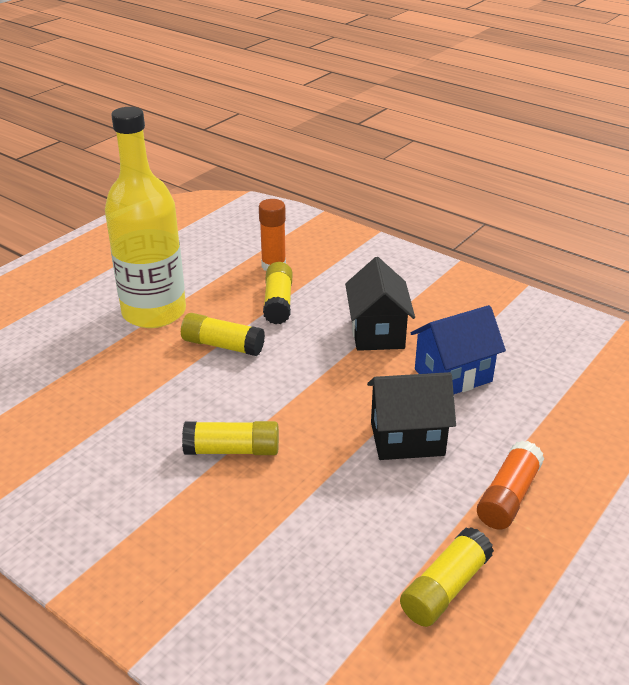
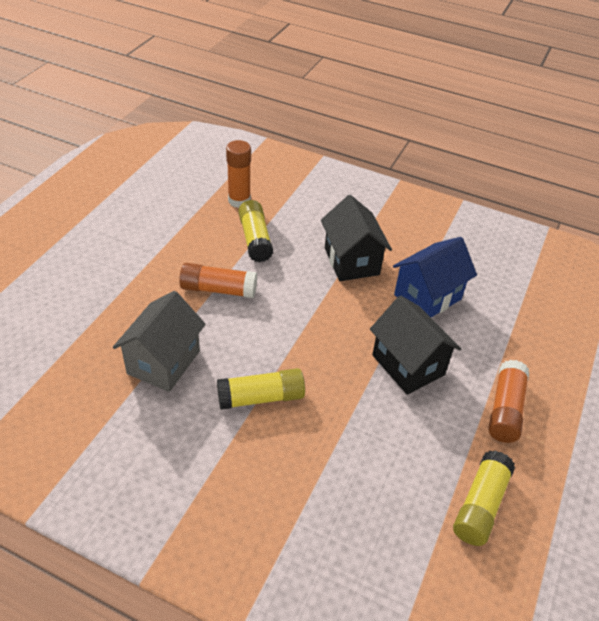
camera: 15 degrees left, 10 degrees up
(142, 405) = (164, 362): none -> grey house
(154, 312) = (143, 261): yellow bottle -> none
(223, 345) = (218, 289): yellow glue stick -> orange glue stick
(407, 439) = (408, 365): black house -> black house turned 75 degrees clockwise

